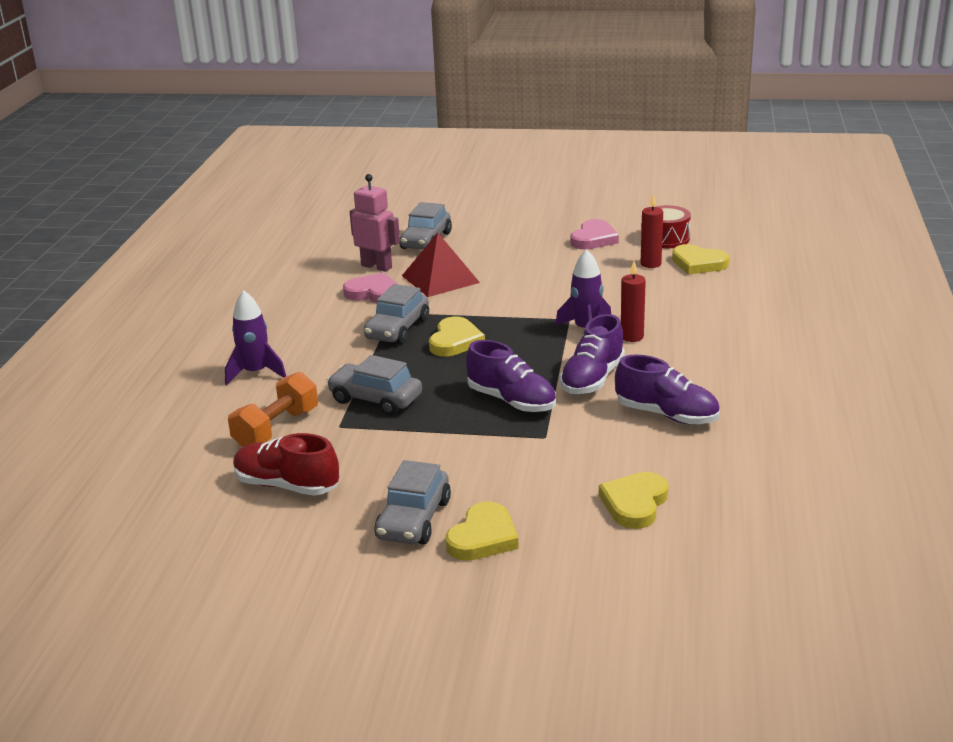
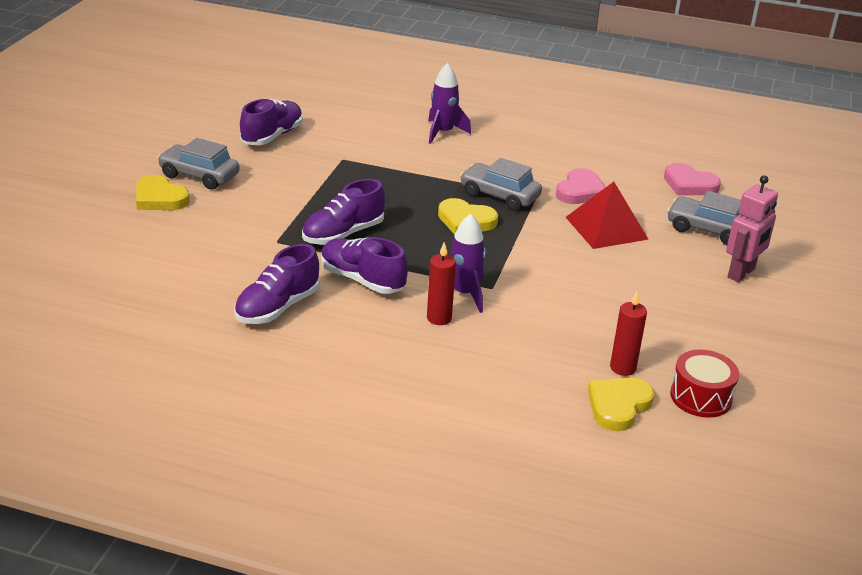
camera: 95 degrees right, 5 degrees up
(276, 429) = (351, 136): orange dumbbell -> none
(287, 485) = (272, 136): red shoe -> purple shoe
(375, 399) = (376, 176): grey car -> none
(377, 266) = (643, 197): pink robot -> pink robot (741, 273)
(594, 239) = (705, 340): pink heart -> pink heart (689, 184)
(635, 503) = (155, 265): yellow heart -> none

